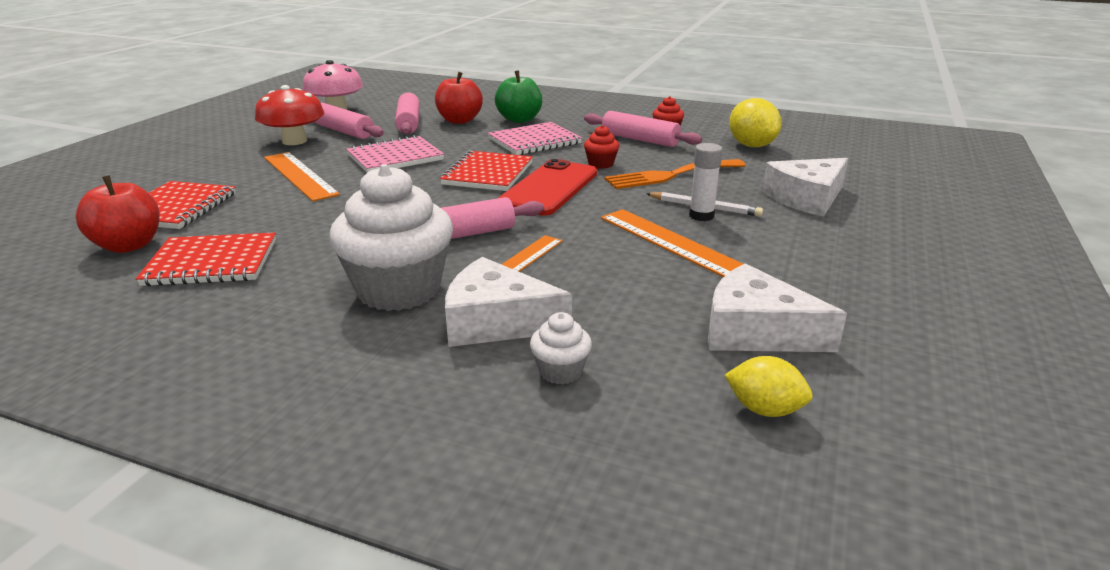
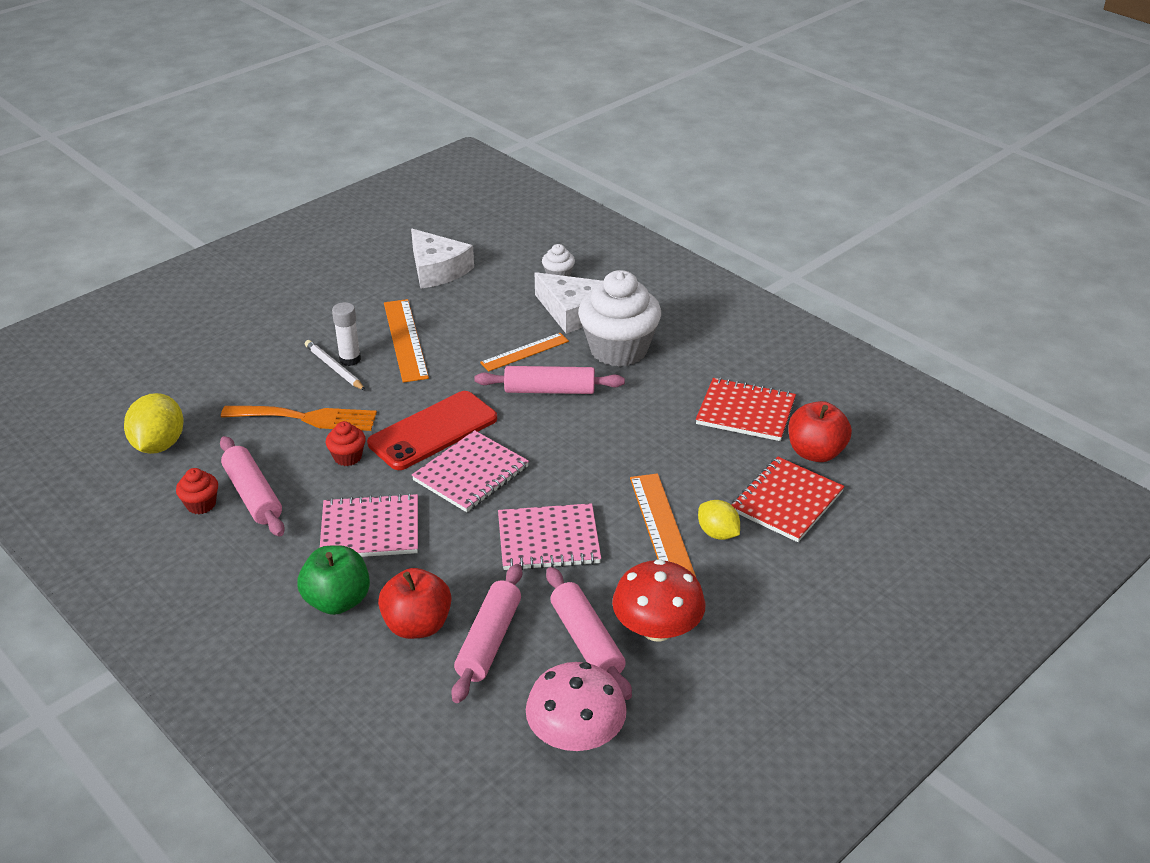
camera: 155 degrees left, 10 degrees up
(487, 174) = (471, 474): red notebook -> pink notebook
(764, 409) = (483, 238): yellow lemon -> yellow lemon (717, 533)
(806, 198) = (242, 355): white cheese -> none

